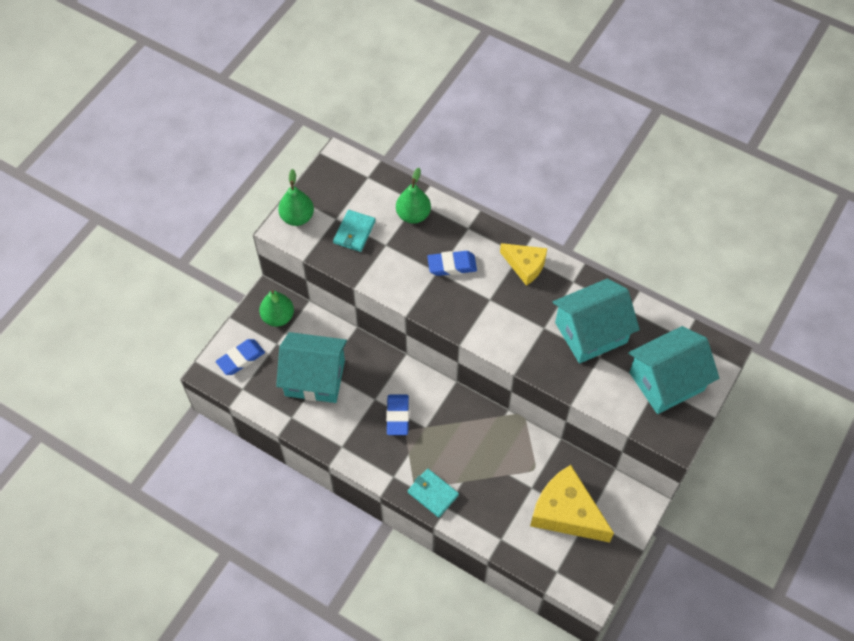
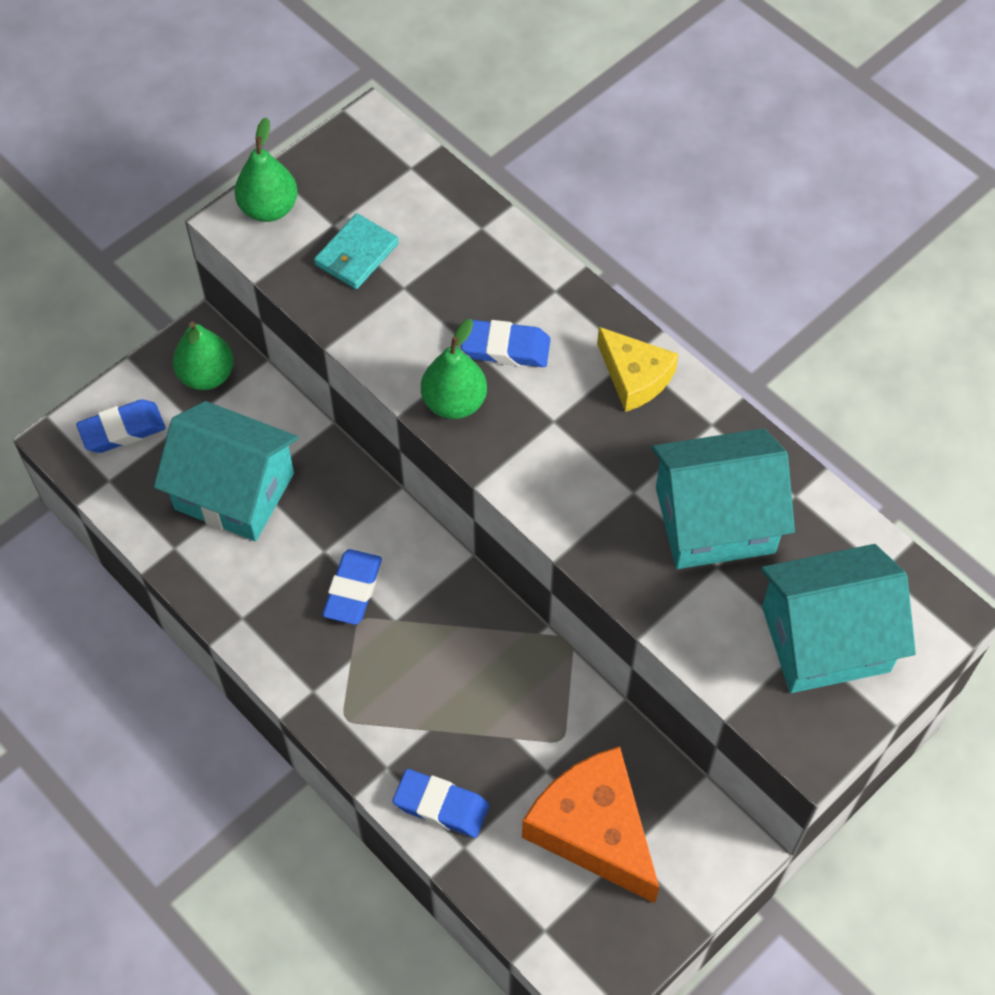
camera: 15 degrees right, 0 degrees up
(413, 215) = (467, 248): green pear -> green pear (454, 402)
(432, 493) = (370, 737): turquoise wallet -> none
(482, 520) = (441, 806): none -> blue eraser
(566, 512) = (594, 830): yellow cheese -> orange cheese

